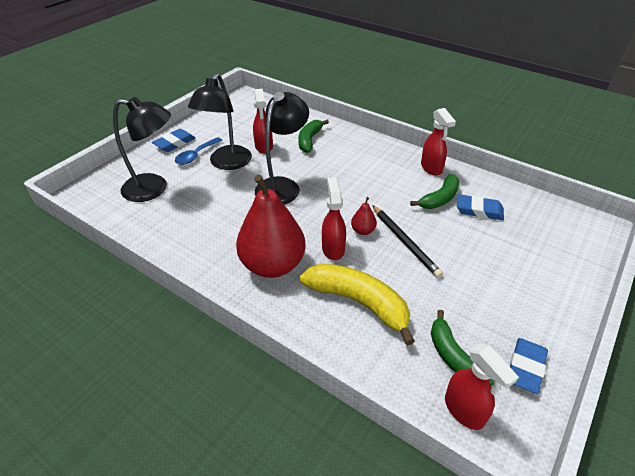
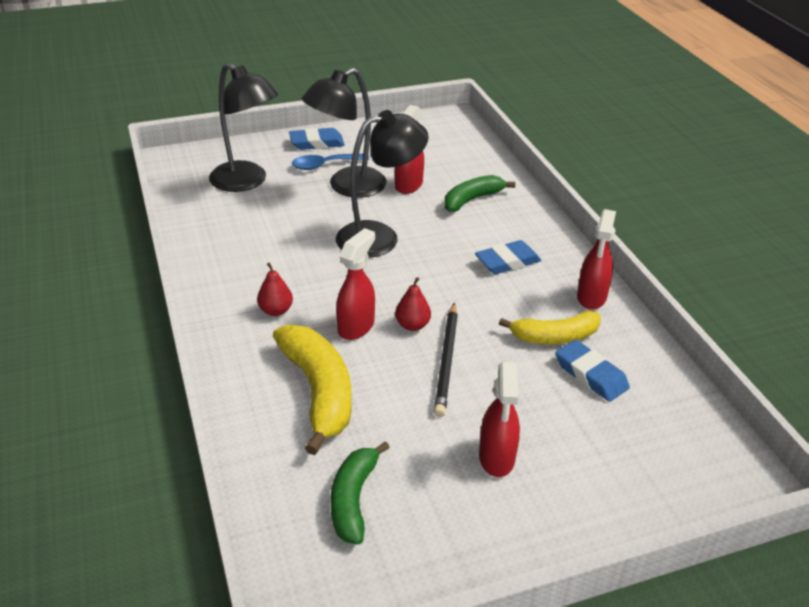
camera: 35 degrees right, 5 degrees down
(272, 265) = (276, 311): red pear -> red pear, size x0.41
(439, 198) = (554, 337): green banana -> yellow banana
(464, 411) = (300, 550): red spray bottle -> red spray bottle (496, 458)
(525, 367) = (420, 558): blue eraser -> blue eraser (507, 262)

